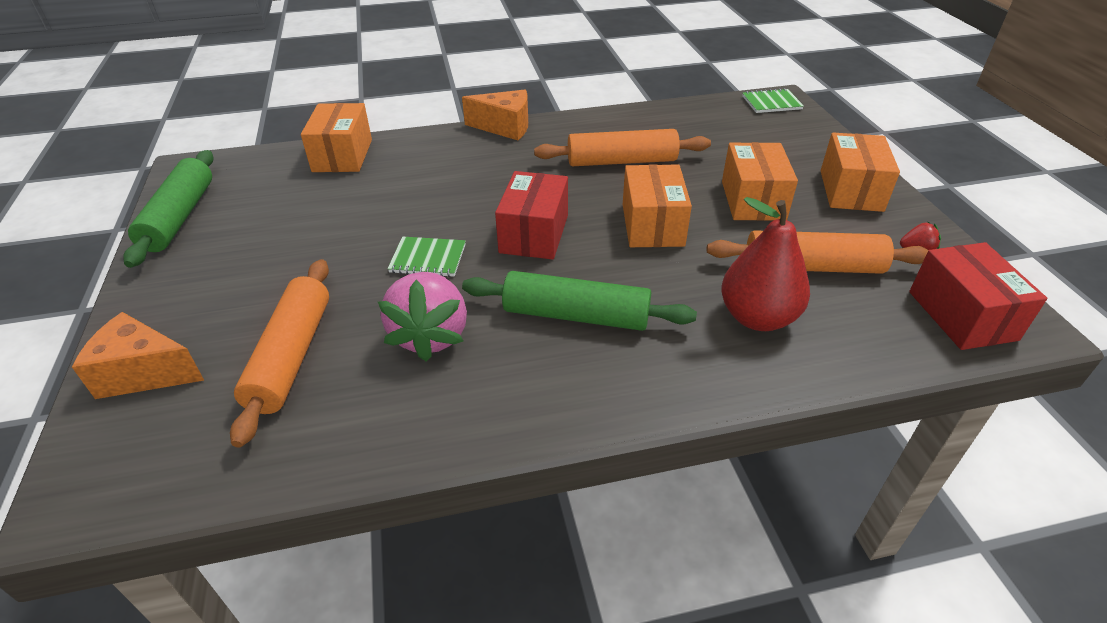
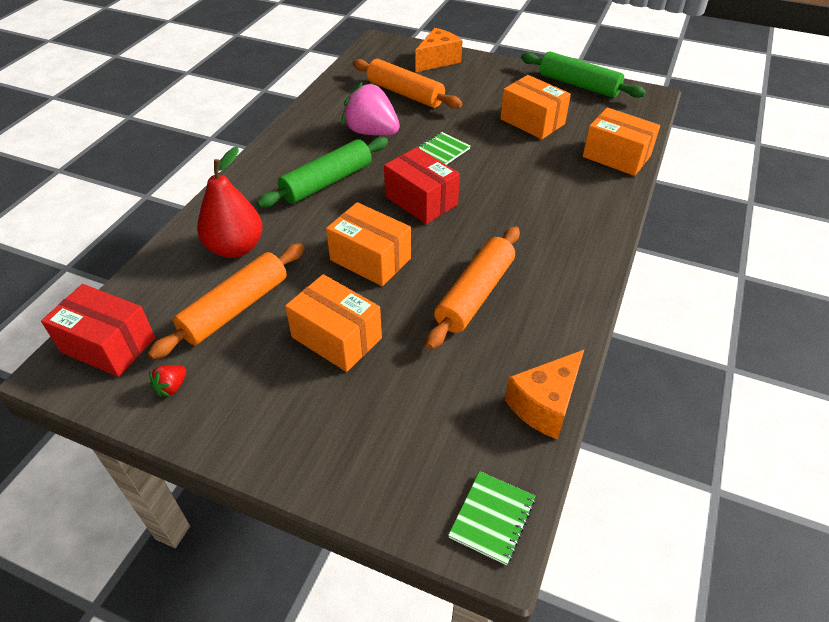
camera: 125 degrees right, 5 degrees up
(505, 127) = (602, 254): orange cheese -> orange cheese (545, 405)
(851, 190) = (273, 420): orange box -> orange box (532, 121)

